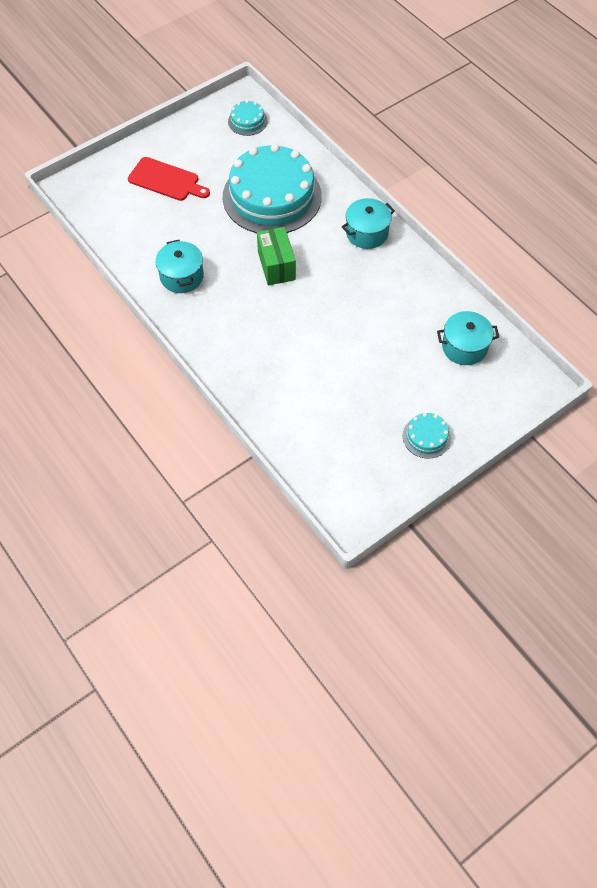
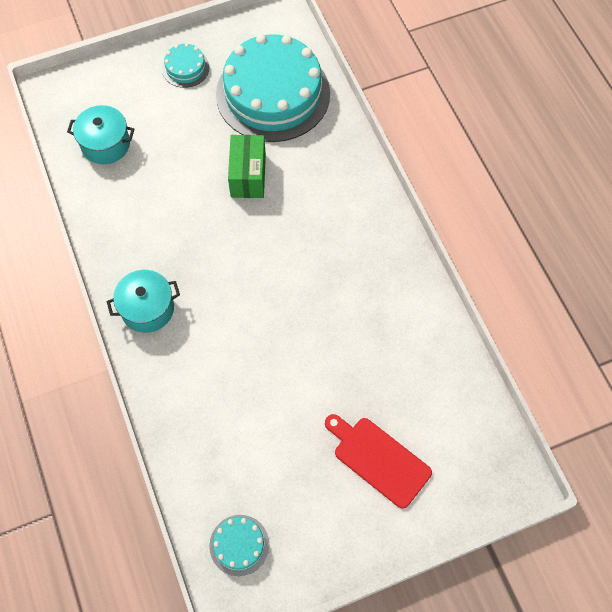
camera: 165 degrees left, 5 degrees up
(181, 276) = (386, 302): turquoise pot -> none
(272, 196) = (245, 395): turquoise cake -> turquoise cake (273, 94)
(276, 266) = (270, 289): green box -> green box (248, 176)

